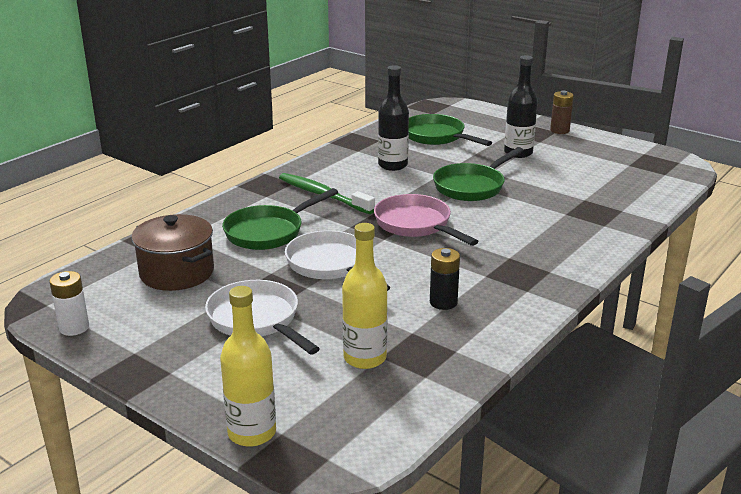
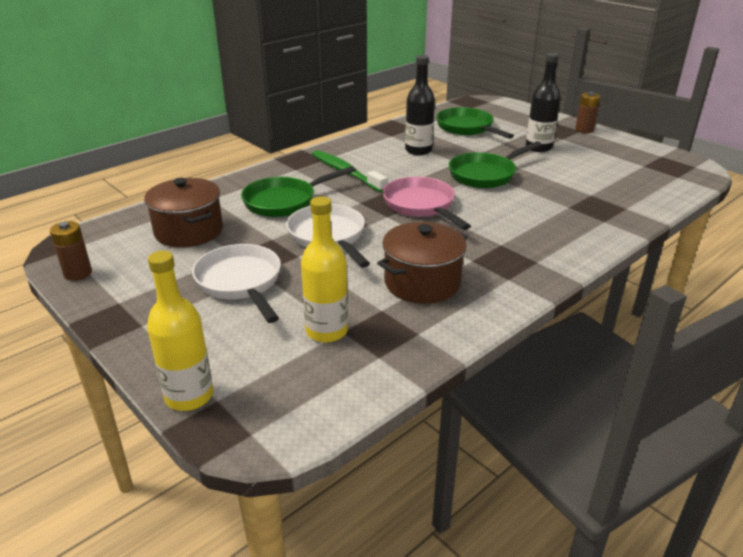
camera: 10 degrees right, 5 degrees up
(74, 328) = (78, 273): white battery -> brown battery
(443, 302) = (422, 283): black battery -> brown pot

